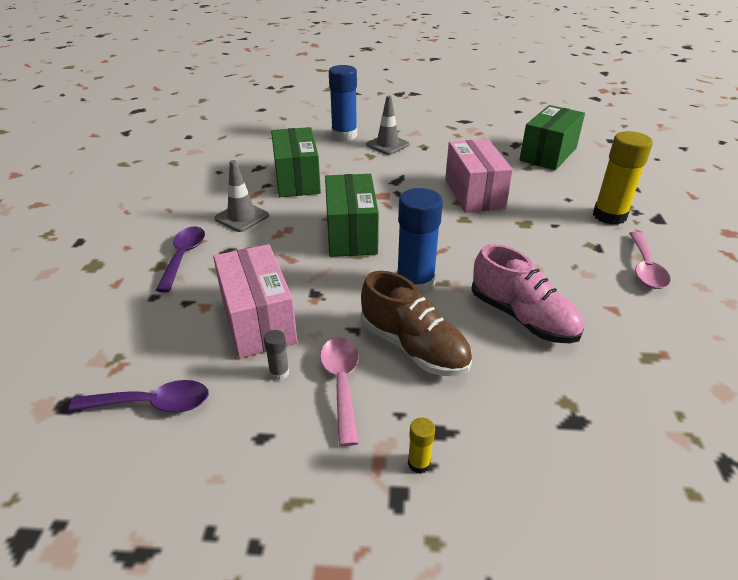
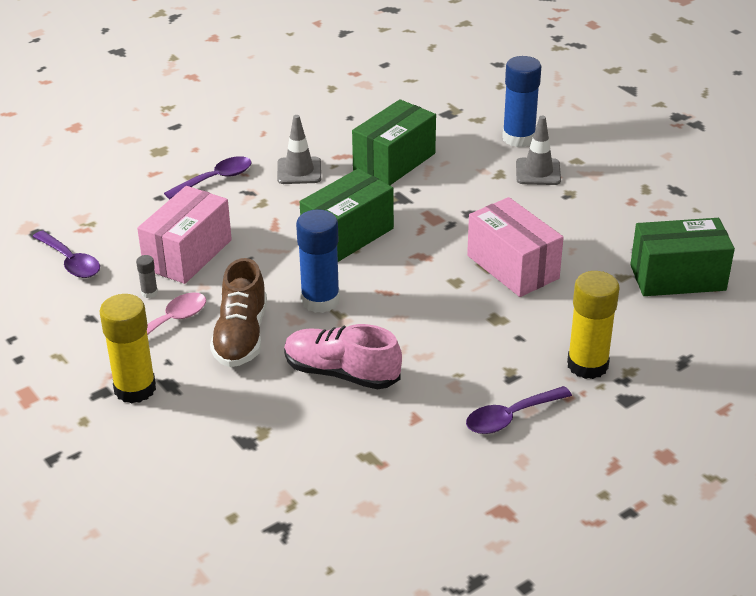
camera: 50 degrees right, 0 degrees up
(419, 463) = (135, 389): yellow glue stick -> yellow glue stick, size x2.33
(474, 193) = (512, 267): pink box -> pink box turned 75 degrees counterclockwise
(522, 317) = (341, 373): pink shoe -> pink shoe turned 105 degrees clockwise
(645, 268) = (510, 417): pink spoon -> purple spoon

